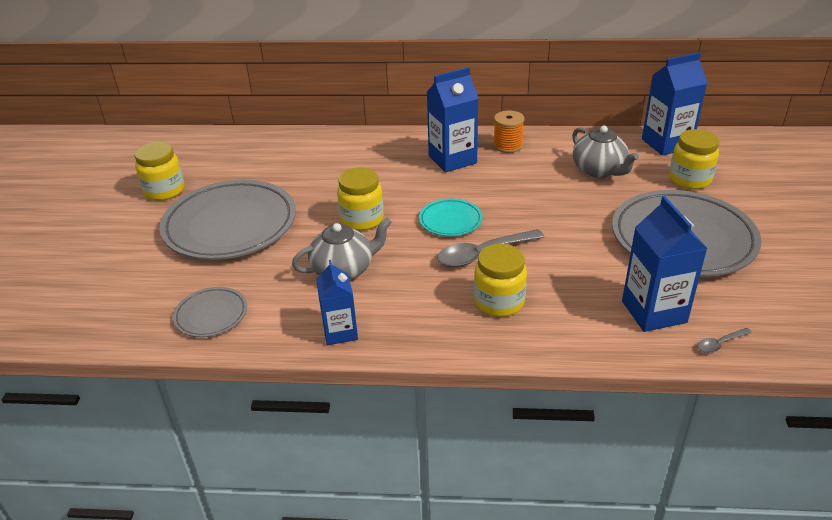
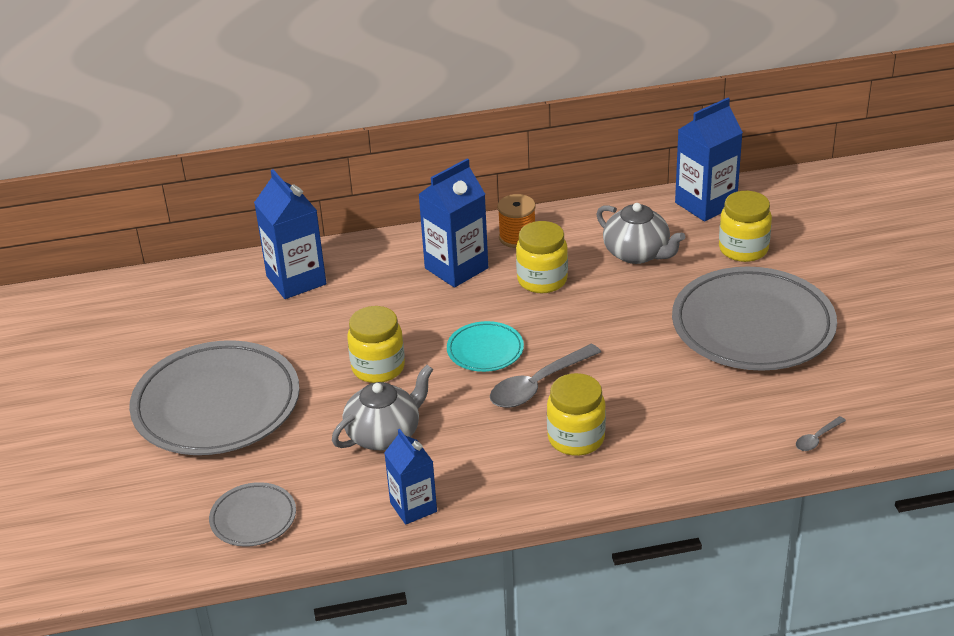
camera: 15 degrees left, 0 degrees up
(164, 191) = (103, 374): yellow jar -> yellow jar (542, 280)
(654, 312) = (743, 417): blue carton -> blue carton (296, 280)

